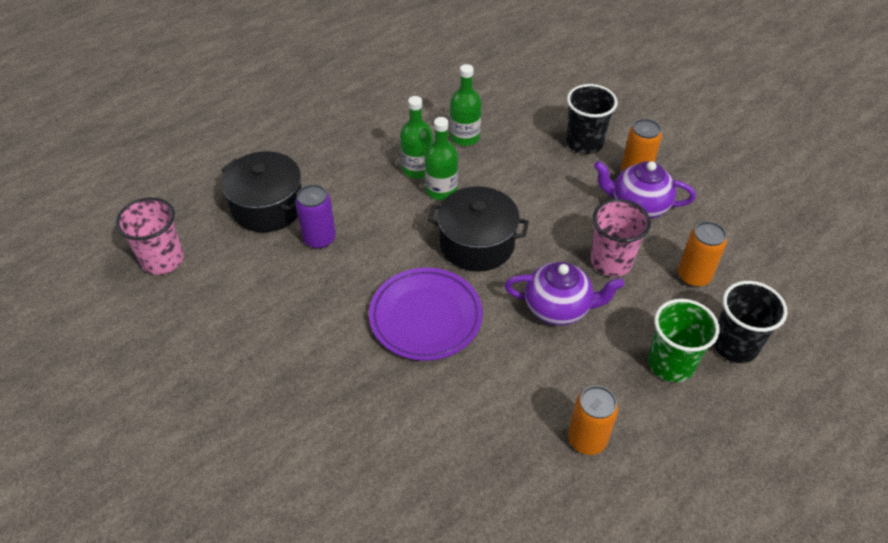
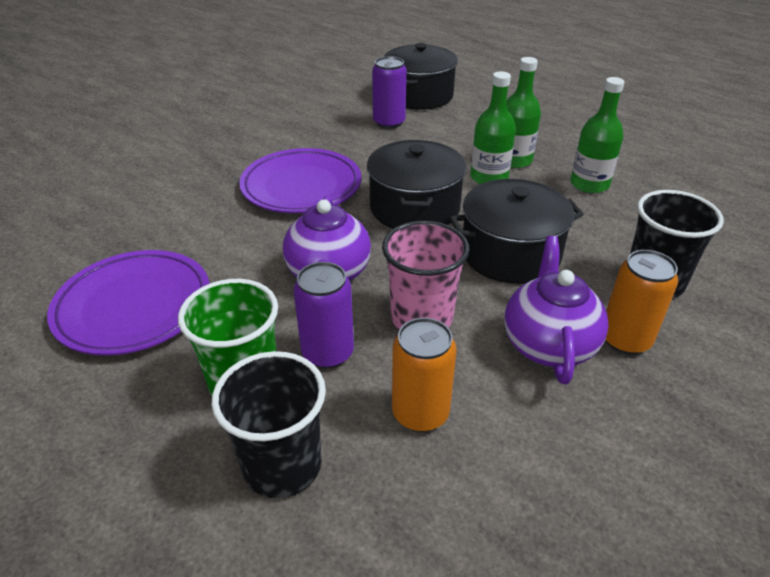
camera: 80 degrees right, 10 degrees down
(162, 260) = (343, 67): pink cup -> none
(546, 201) = (510, 253): none -> black pot
(587, 439) = (134, 307): orange can -> purple plate
(643, 316) = (328, 353): none -> purple can

